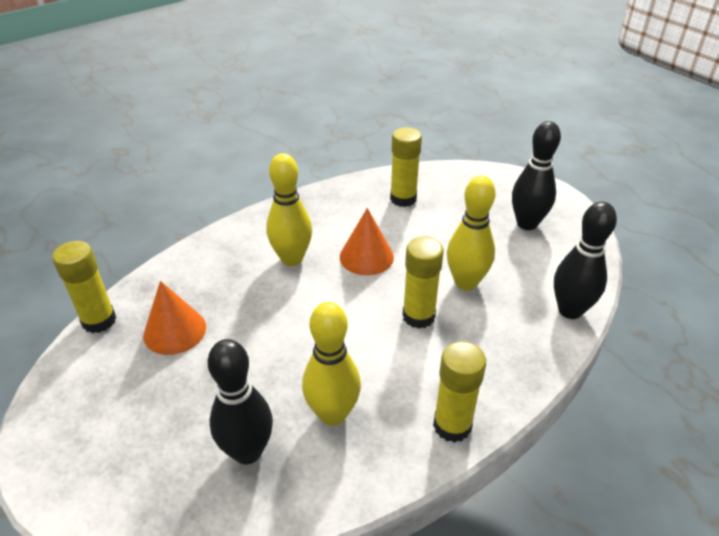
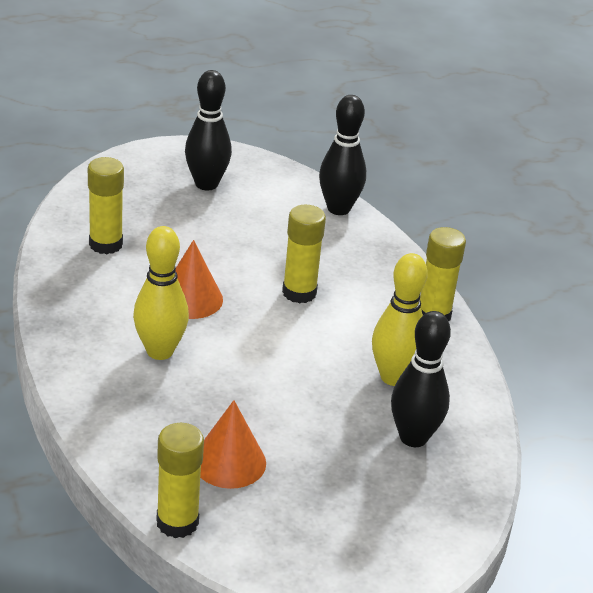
camera: 75 degrees left, 5 degrees down
(466, 282) = (269, 250): yellow bowling pin -> none

